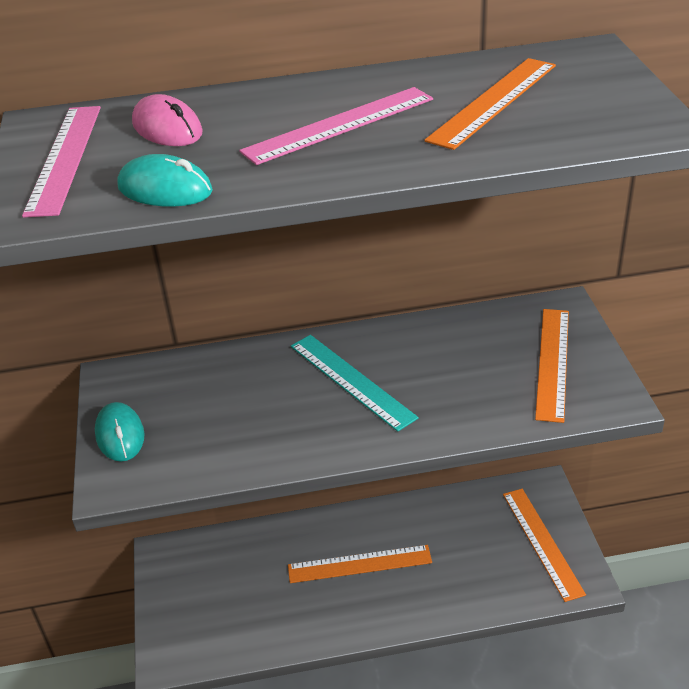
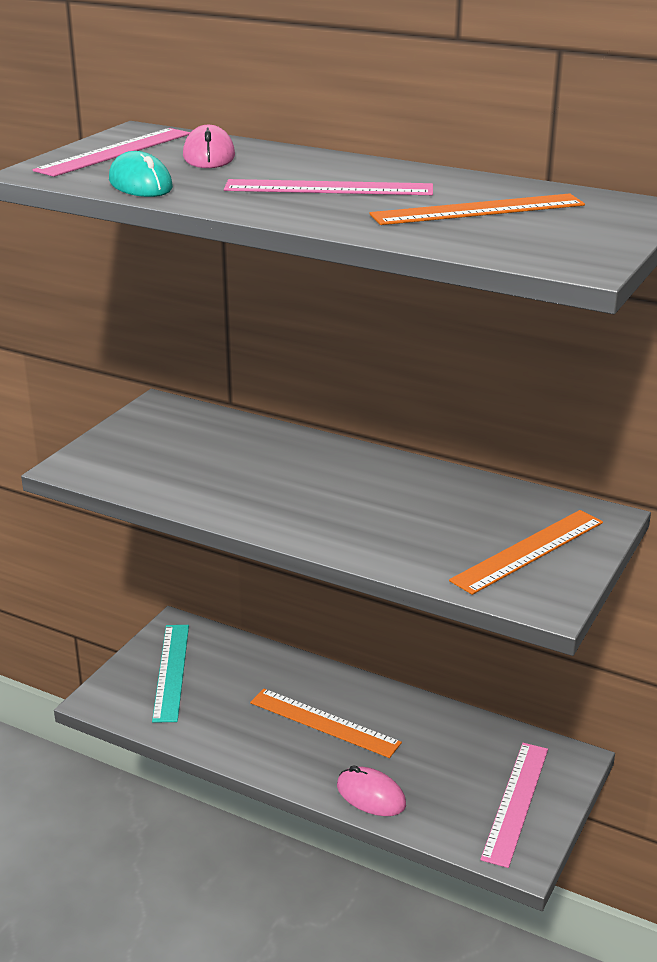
camera: 35 degrees right, 10 degrees down
(120, 435) = (116, 442): turquoise mouse -> none
(351, 381) = (332, 485): turquoise ruler -> turquoise ruler (171, 671)
(450, 601) = (371, 795): none -> pink mouse
(542, 542) = (516, 802): orange ruler -> pink ruler

